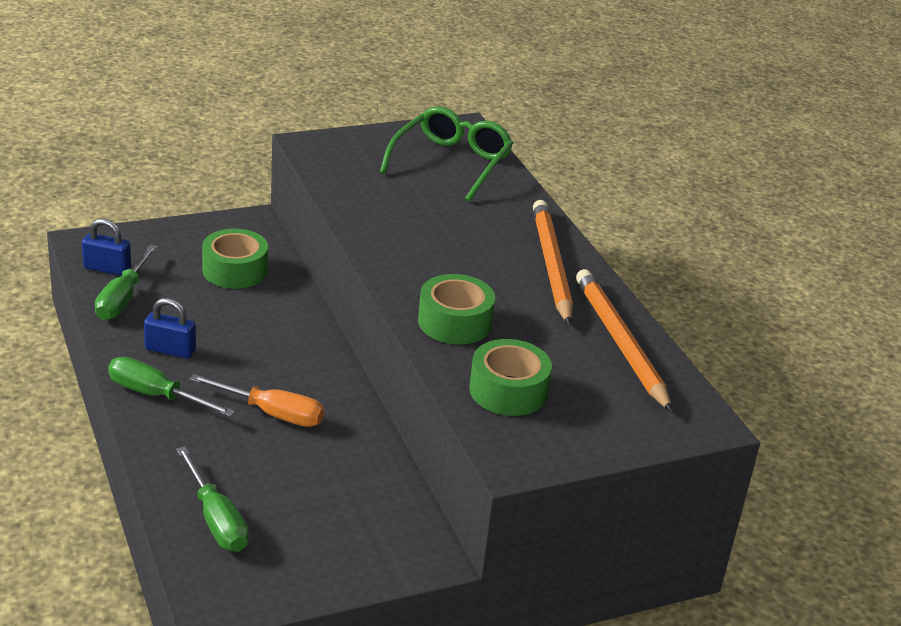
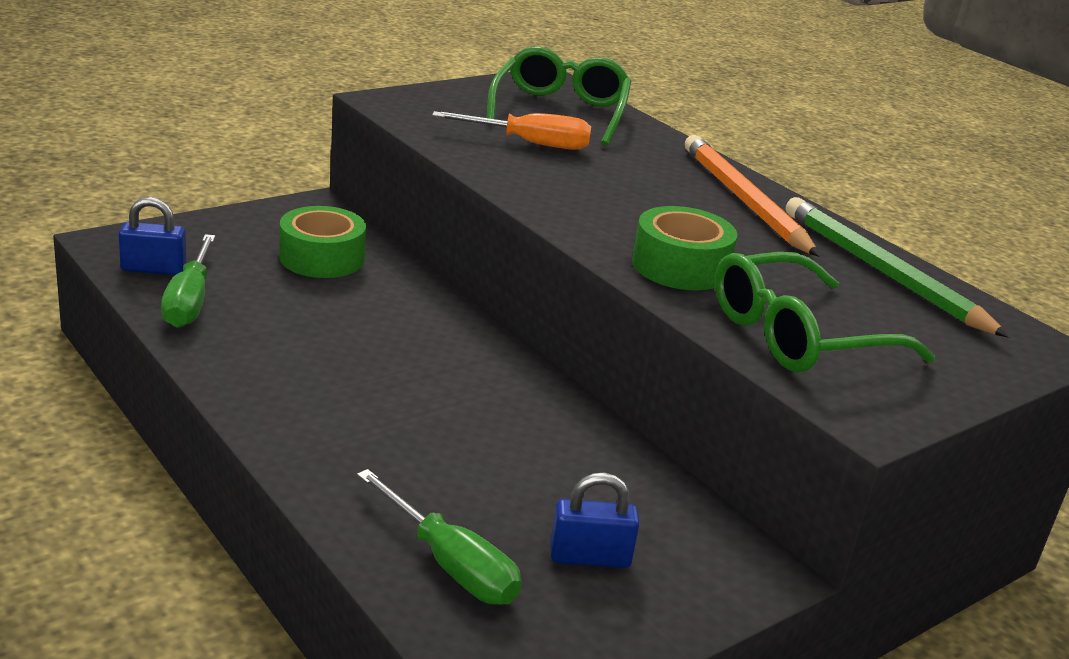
camera: 15 degrees left, 5 degrees down
(156, 395) = (287, 412): green screwdriver -> none
(170, 350) = (281, 355): blue padlock -> blue padlock (589, 557)
(272, 413) = (455, 416): orange screwdriver -> orange screwdriver (530, 143)
(508, 391) = (799, 335): green tape -> green glasses
(620, 342) = (882, 272): orange pencil -> green pencil

